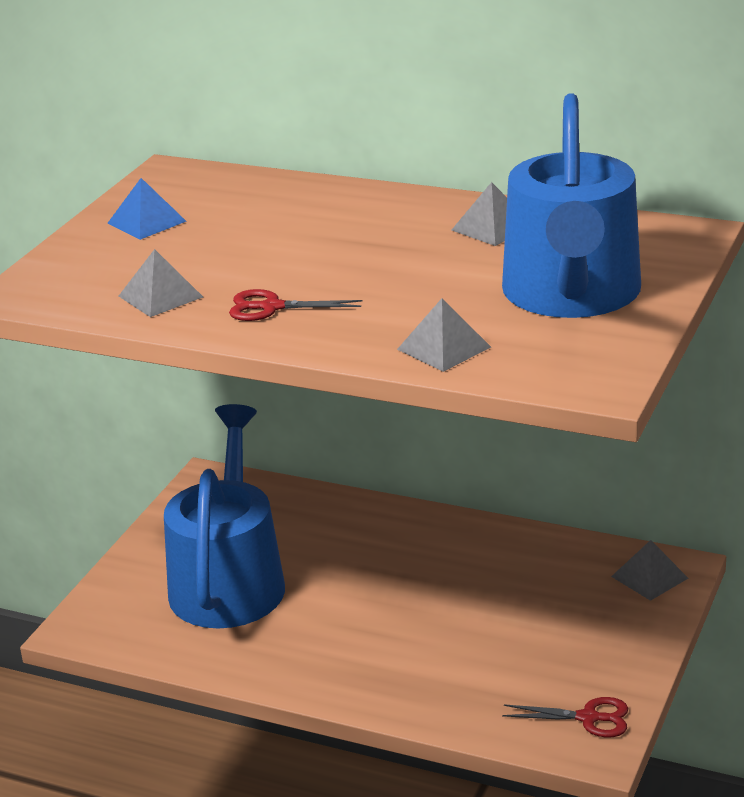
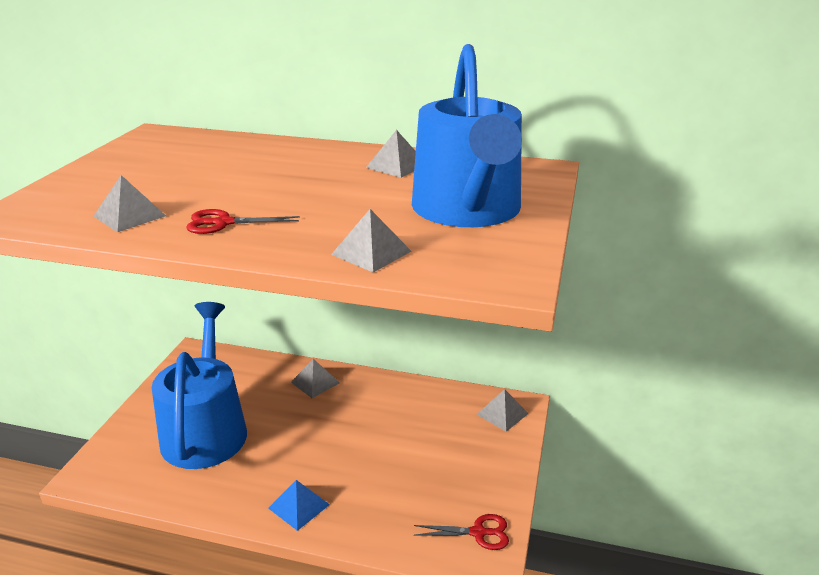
camera: 10 degrees left, 0 degrees up
(146, 222) = (129, 164): blue pyramid -> blue pyramid (299, 506)
(382, 526) = (315, 382): none -> grey pyramid

